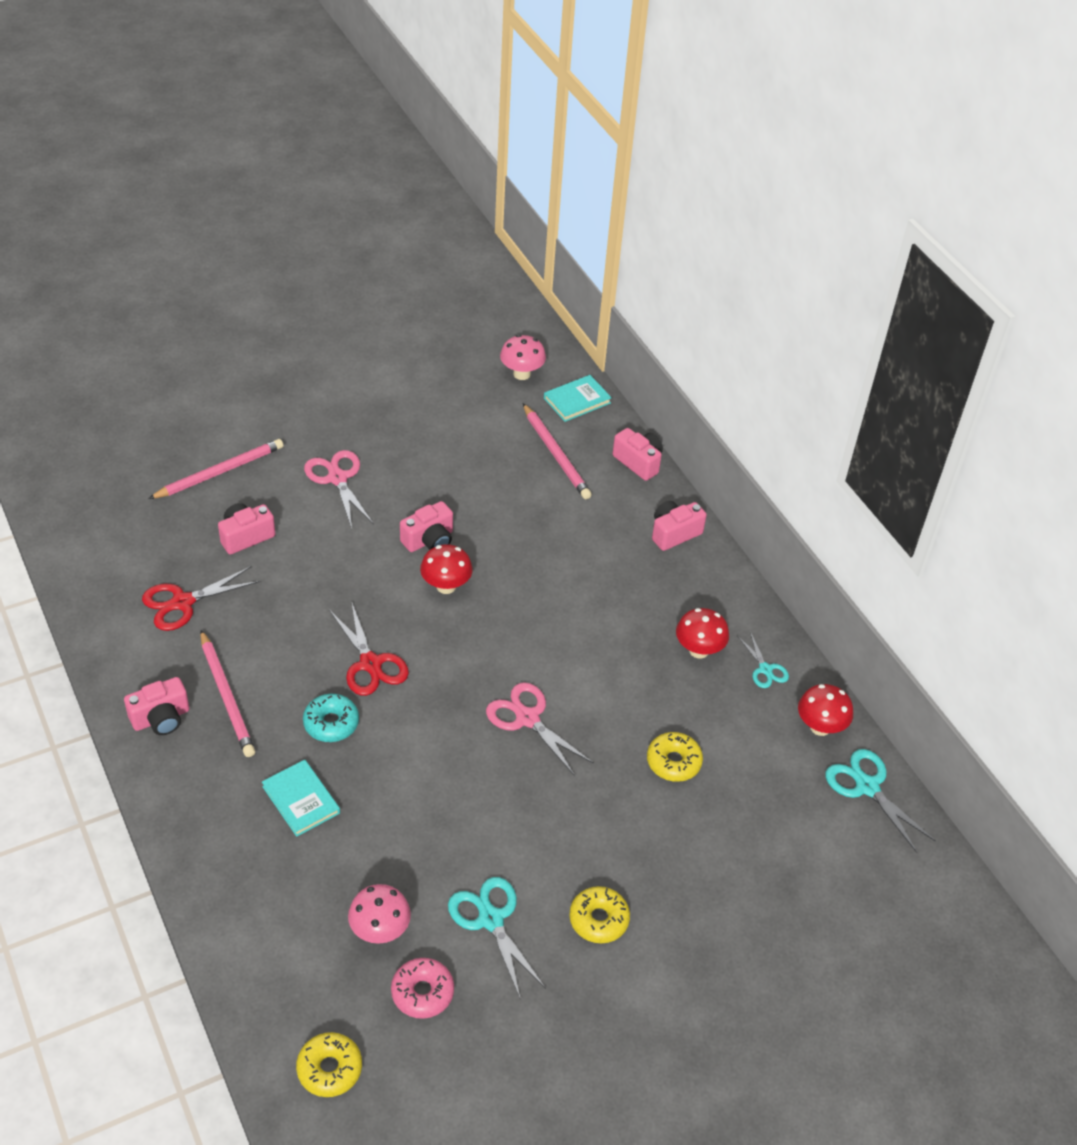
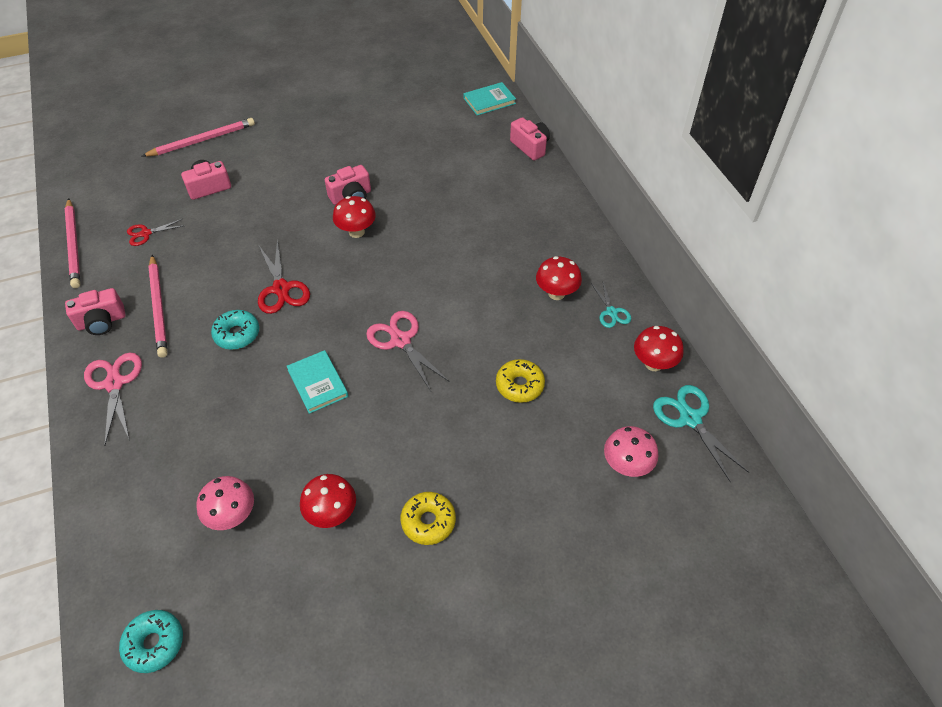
camera: 10 degrees right, 5 degrees up
(182, 602) = (146, 233): red scissors -> red scissors, size x0.60
(301, 800) = (195, 396): turquoise book -> turquoise book (318, 383)
(329, 1069) = (154, 643): yellow donut -> turquoise donut
(337, 478) = (290, 148): pink scissors -> pink scissors (114, 383)
(422, 992) = (256, 577): pink donut -> none
(491, 919) = (332, 513): turquoise scissors -> red mushroom
(522, 374) = (450, 81): pink mushroom -> pink mushroom (626, 465)
(556, 454) = (465, 138): pink pencil -> pink pencil (74, 245)
(674, 533) = (550, 201): pink camera -> none

